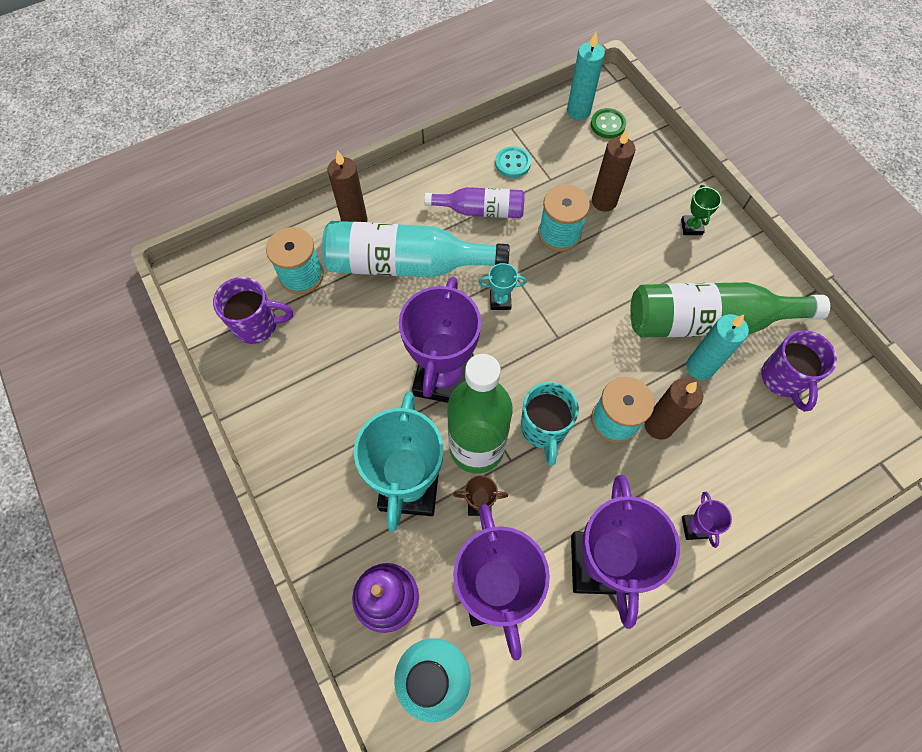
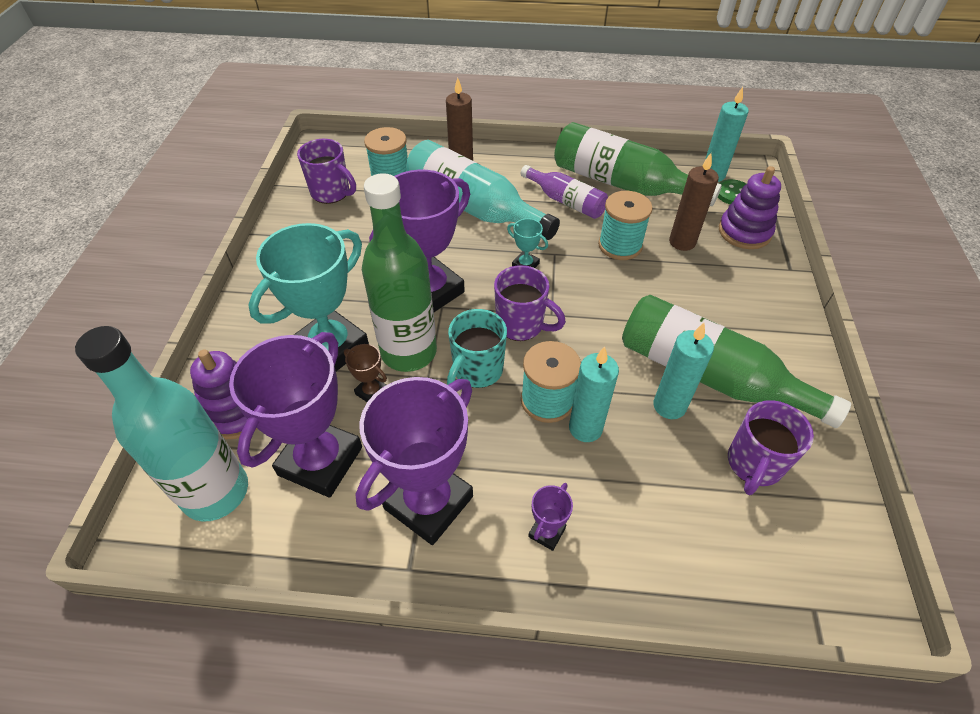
camera: 35 degrees right, 15 degrees down
(512, 163) = (622, 184): turquoise button -> green bottle
(543, 363) = (521, 325): none -> purple mug
(642, 163) = (744, 232): none -> purple stacking toy
(658, 425) = (585, 428): brown candle -> turquoise candle
(691, 227) = (754, 297): green trophy -> none

